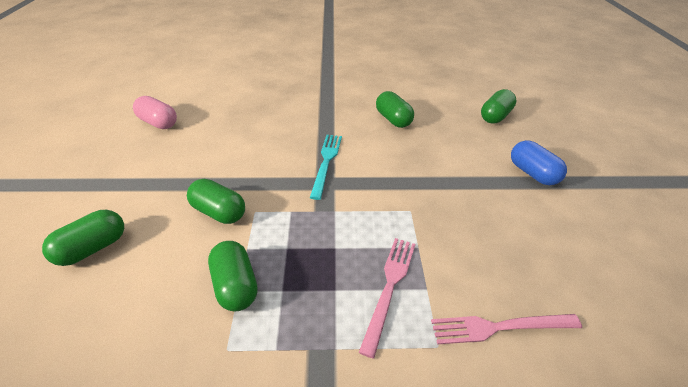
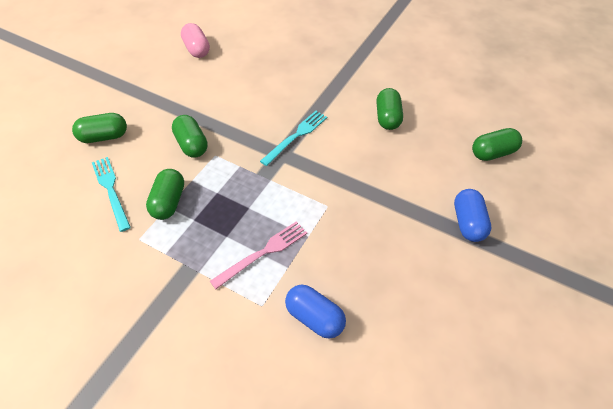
camera: 30 degrees right, 10 degrees up
(145, 307) = (111, 190): none -> turquoise fork
(500, 327) = (314, 317): pink fork -> blue capsule

